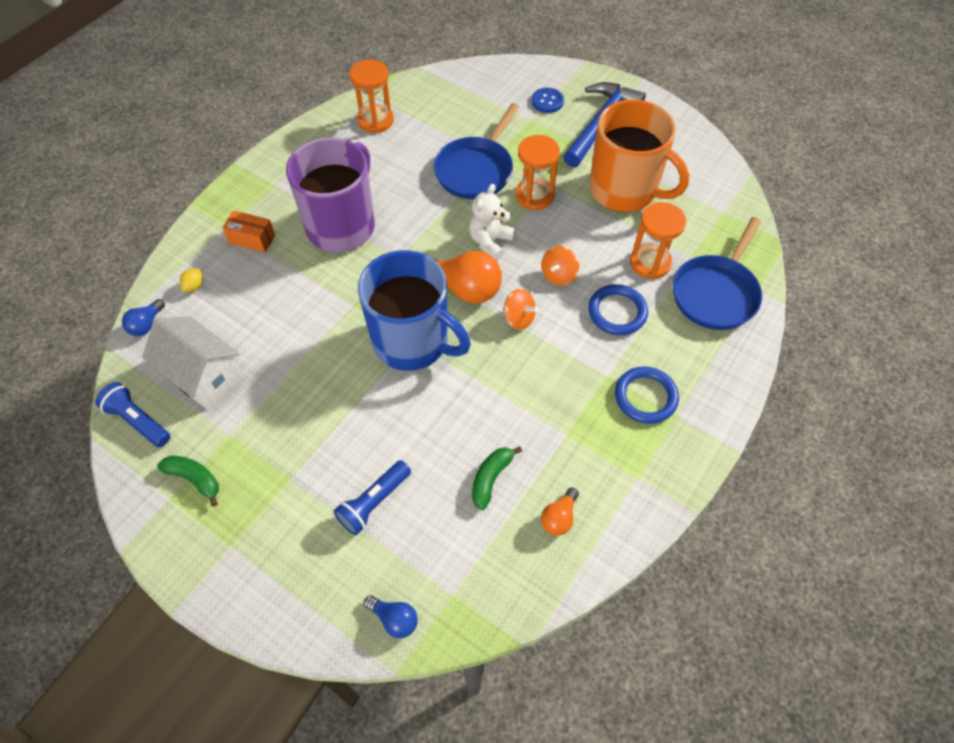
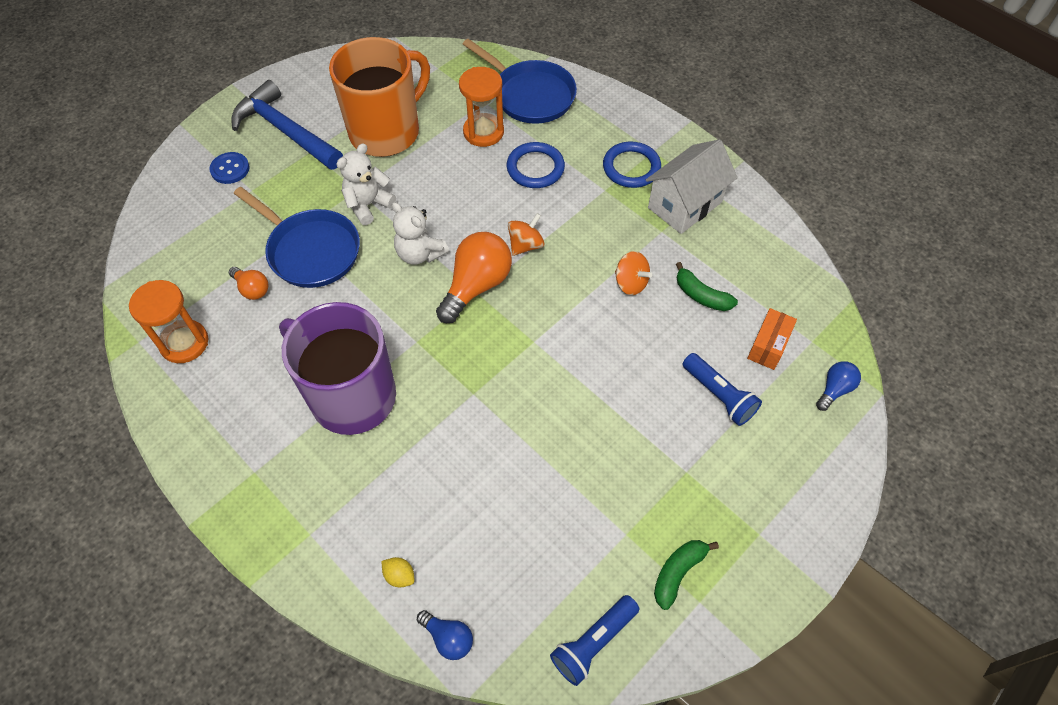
camera: 80 degrees left, 0 degrees up
(203, 376) = (542, 563): white house -> white house (685, 205)
(252, 239) = (341, 501): orange box -> orange box (768, 346)
(412, 342) = (535, 341): blue mug -> none
(534, 196) = (368, 205): orange hourglass -> white teddy bear
(558, 275) = (480, 204): orange spinning top -> orange spinning top (630, 283)
(559, 517) = (743, 251): orange light bulb -> orange light bulb (252, 289)

